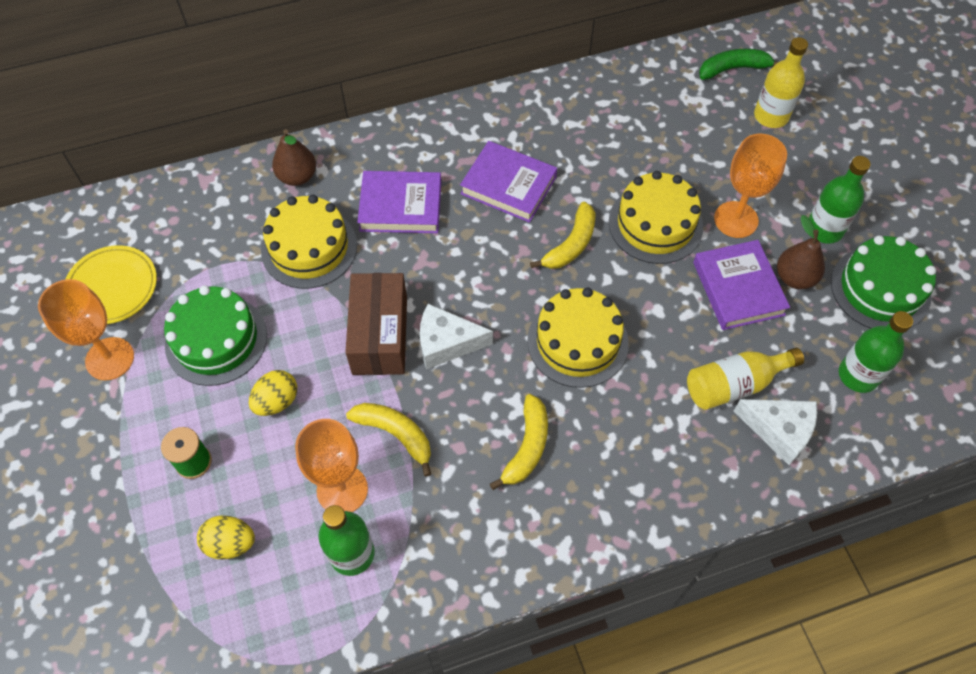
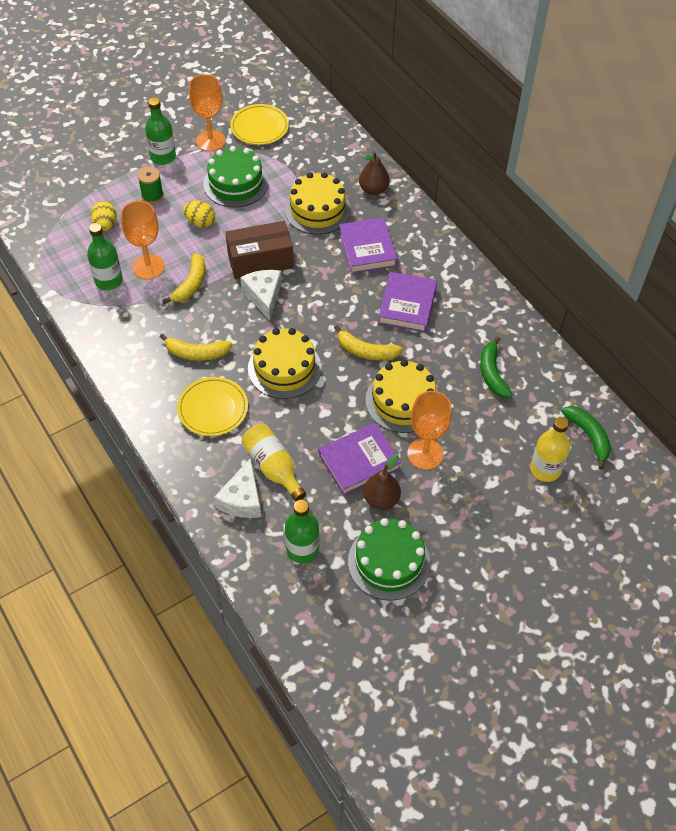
camera: 75 degrees right, 5 degrees down
(628, 442) = (213, 408): none -> yellow plate
(632, 129) = (492, 374): none -> green banana
(824, 229) = (436, 517): green bottle -> green bottle (163, 157)

